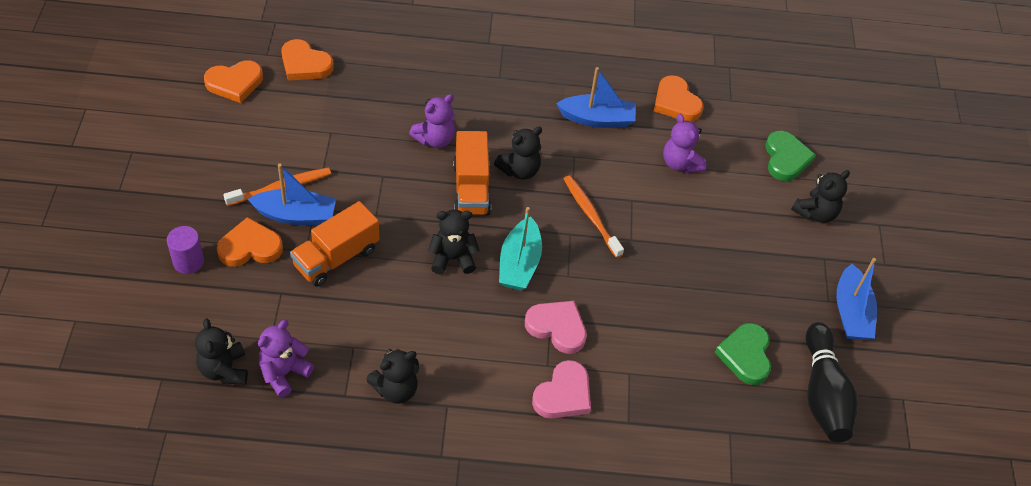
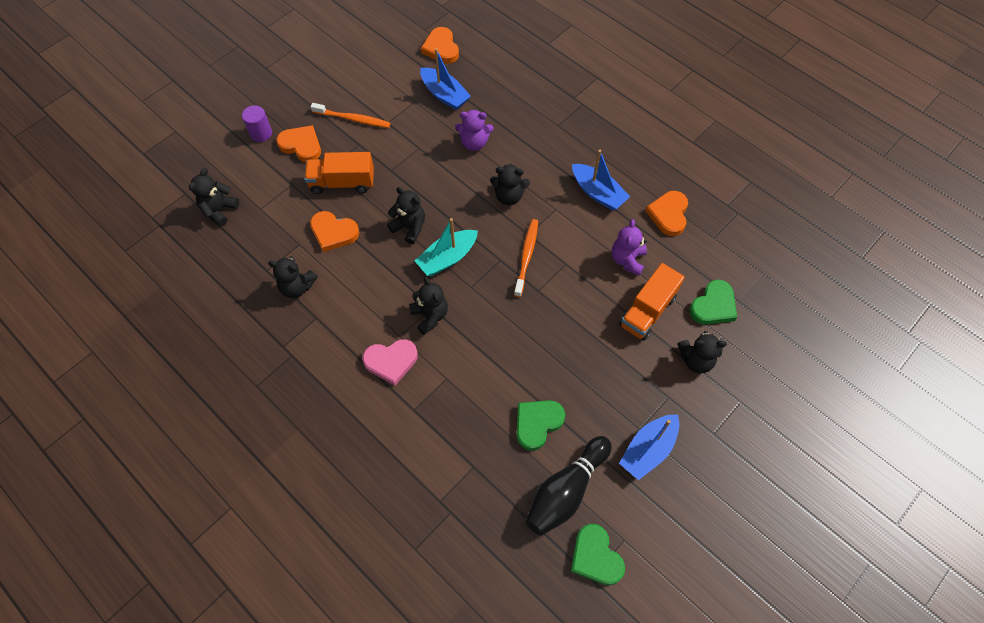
camera: 45 degrees right, 10 degrees up
(235, 83) = (388, 38): orange heart -> orange heart (333, 232)
(284, 373) = (247, 234): purple teddy bear -> none
(296, 215) = (345, 142): blue boat -> blue boat (444, 95)
(471, 188) = (465, 189): orange truck -> orange truck (647, 311)
(557, 328) = (430, 316): pink heart -> black teddy bear
(897, 429) = (595, 557): none -> green heart

